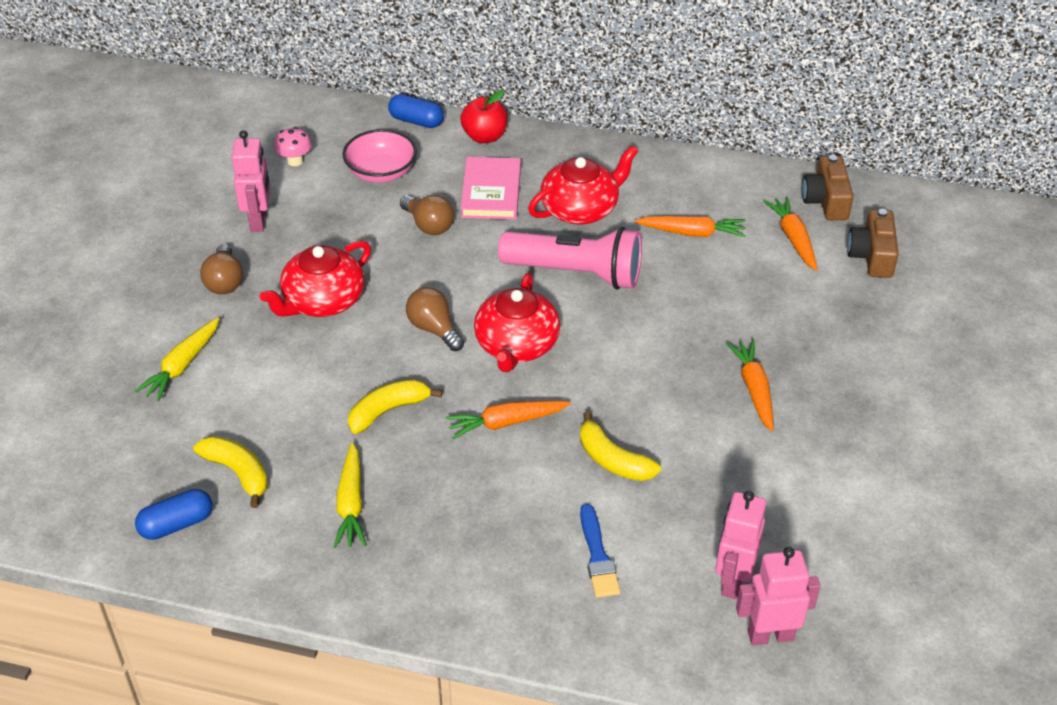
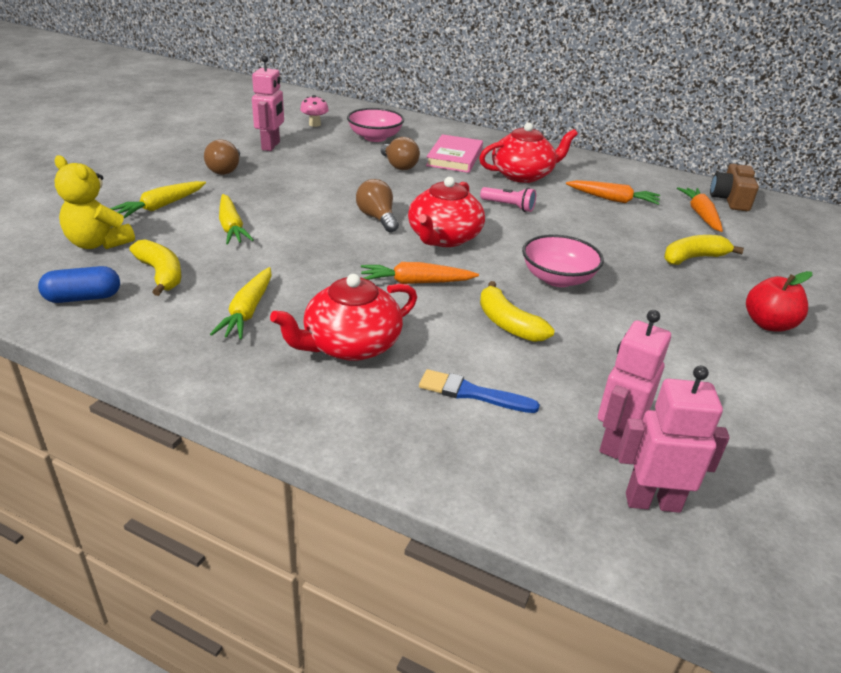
camera: 10 degrees right, 10 degrees down
(146, 442) = (98, 243): none -> yellow teddy bear
(278, 382) = (231, 227): none -> yellow carrot
(322, 301) = (295, 190): red teapot -> red teapot (350, 345)
(388, 411) = (314, 258): yellow banana -> yellow banana (693, 258)
(416, 121) = (412, 119): blue capsule -> none
(484, 136) = (460, 132): red apple -> red apple (768, 324)
(576, 273) = (508, 206): pink flashlight -> pink flashlight, size x0.46
(598, 556) = (472, 393): blue brush -> blue brush turned 105 degrees clockwise
(651, 382) = (557, 278): none -> pink bowl
(754, 389) = (655, 298): orange carrot -> none
(872, 256) = (771, 234): brown camera -> none

